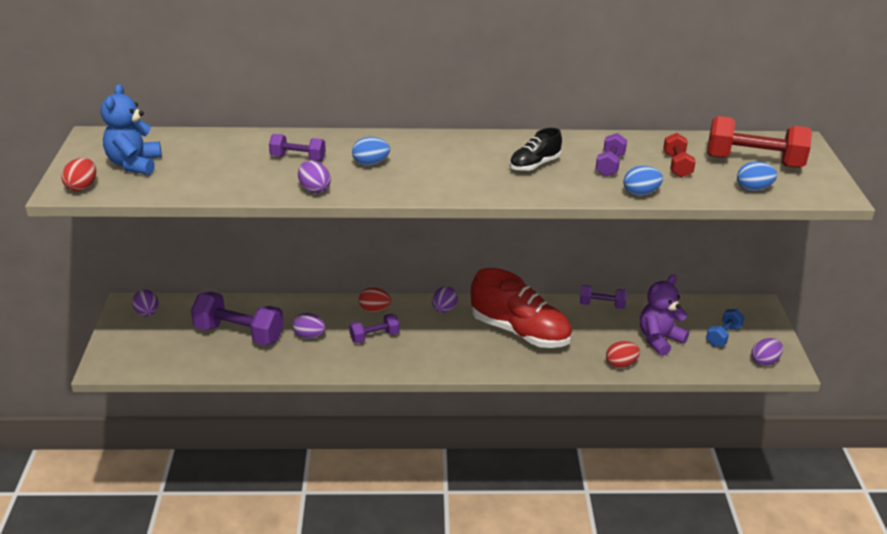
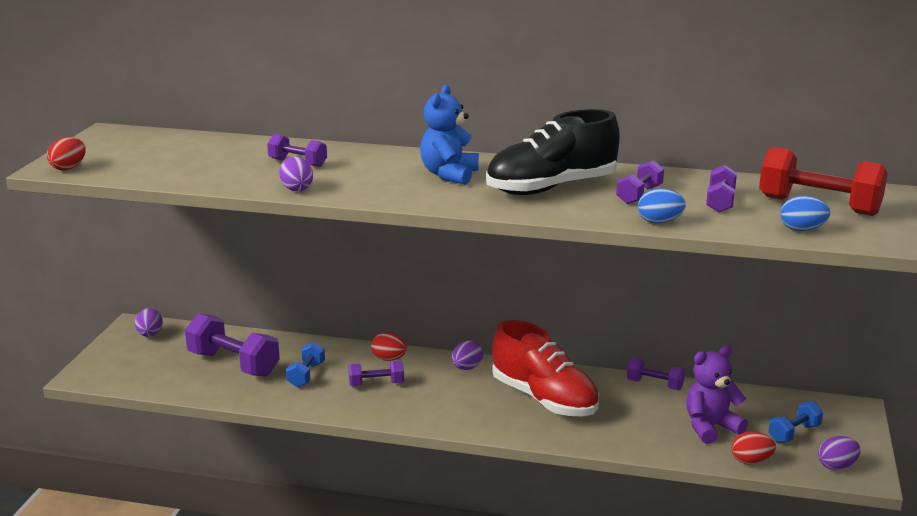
camera: 15 degrees right, 10 degrees down
(134, 164) = (131, 155): blue teddy bear -> blue teddy bear (449, 175)
(309, 336) = (306, 375): purple egg -> blue dumbbell
(370, 164) = (371, 173): blue egg -> none
(534, 165) = (551, 188): black shoe -> black shoe, size x1.96
(621, 364) = (651, 446): red egg -> red egg (751, 461)
(677, 165) = (720, 202): red dumbbell -> purple dumbbell

